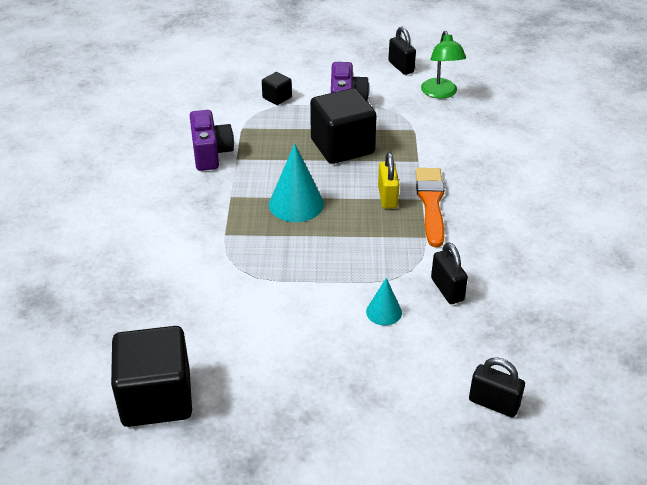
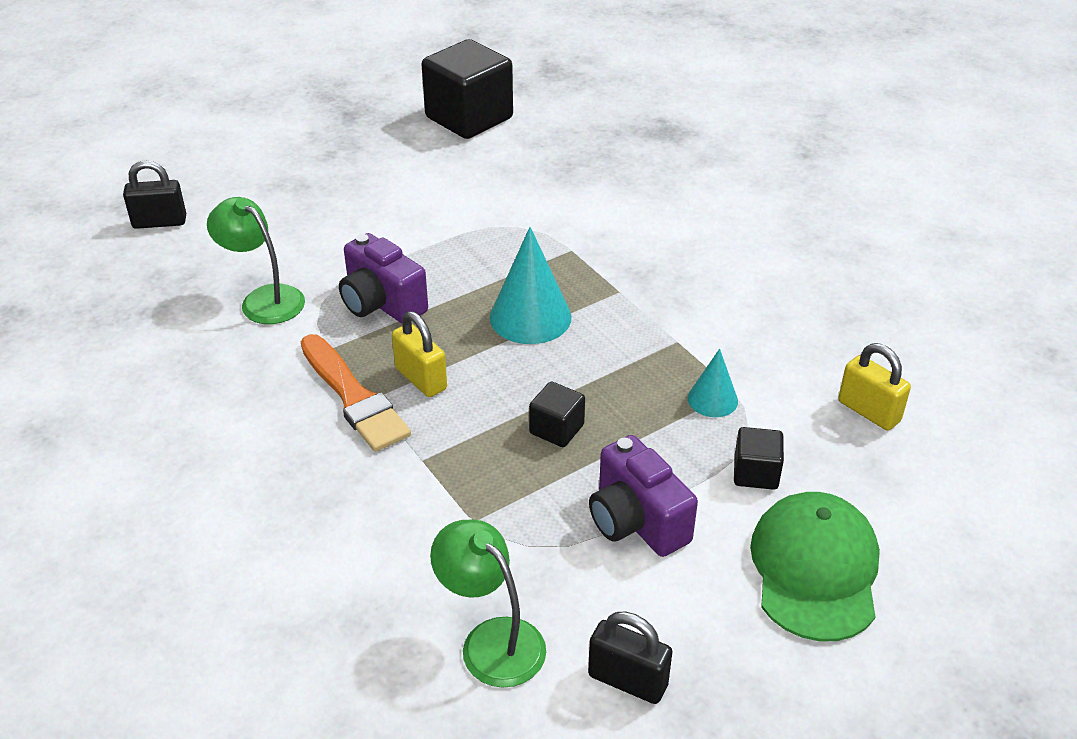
camera: 145 degrees right, 0 degrees up
(197, 97) = (868, 411): none -> yellow padlock
(211, 153) = (718, 332): purple camera -> purple camera (381, 303)
(297, 65) = (815, 569): none -> green cap
(342, 147) = (556, 429): black cube -> black cube, size x0.47
(384, 312) = (321, 250): turquoise cone -> turquoise cone (712, 399)
(447, 289) = (264, 299): black padlock -> green lamp

